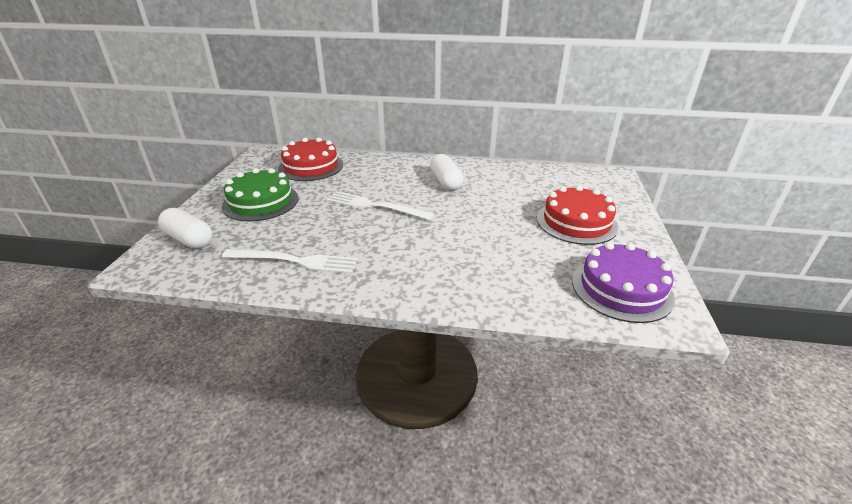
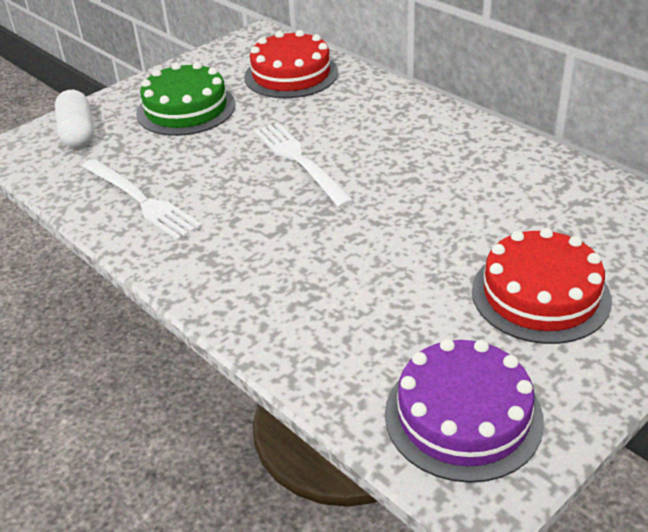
camera: 40 degrees right, 5 degrees up
(445, 182) = (432, 157): white capsule -> none

